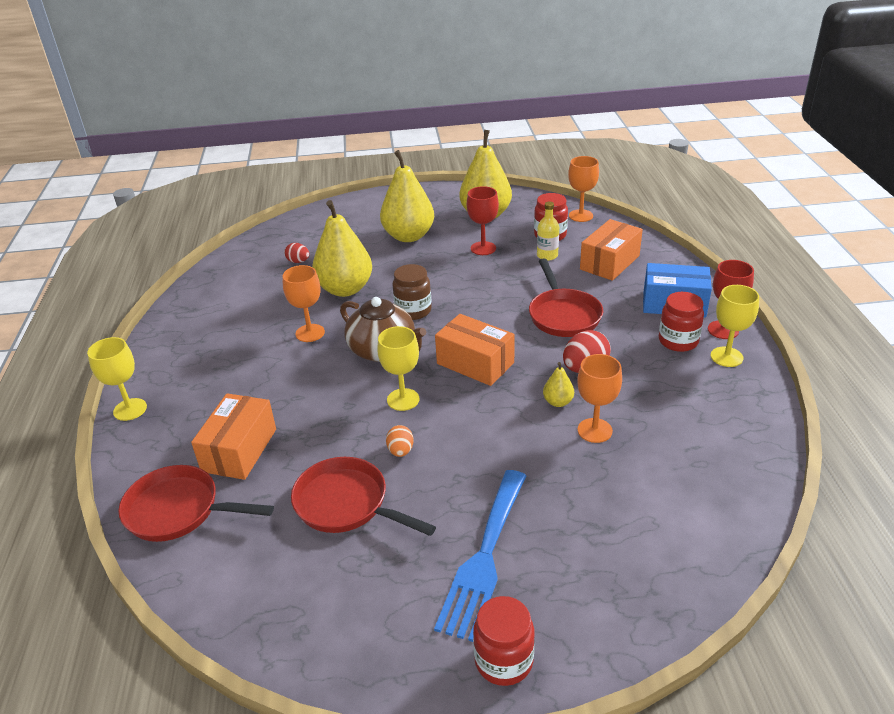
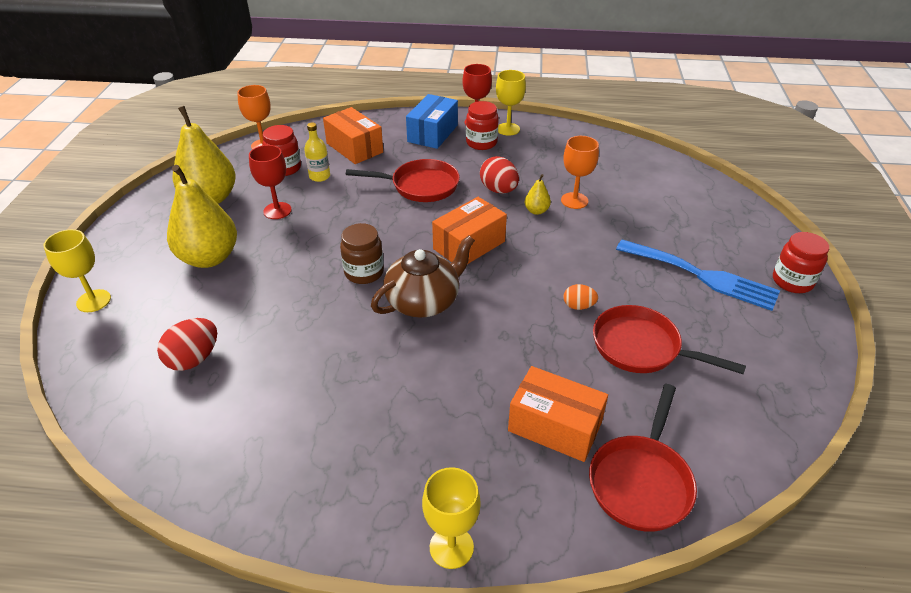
camera: 80 degrees left, 5 degrees up
(298, 261) = (194, 359): red egg -> red egg, size x1.65
(310, 333) = (364, 357): orange goblet -> none
(345, 289) = (289, 320): yellow pear -> none
(346, 504) = (641, 347): red pan -> red pan turned 75 degrees clockwise
(403, 399) = (507, 296): yellow goblet -> yellow goblet (93, 301)

